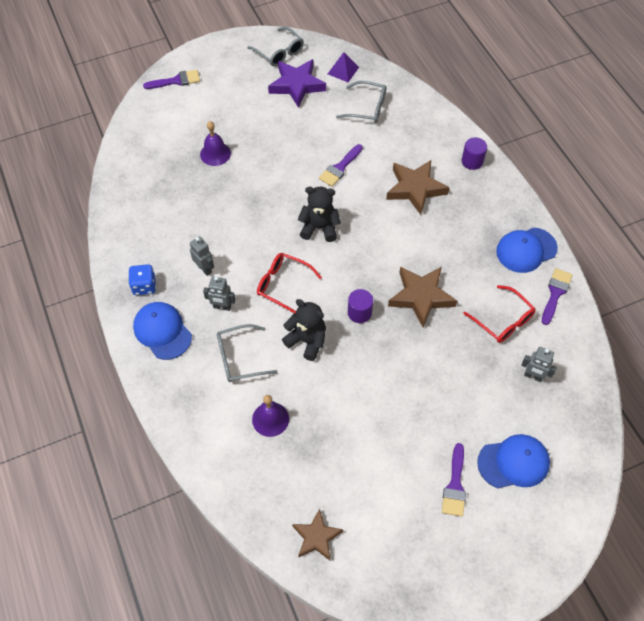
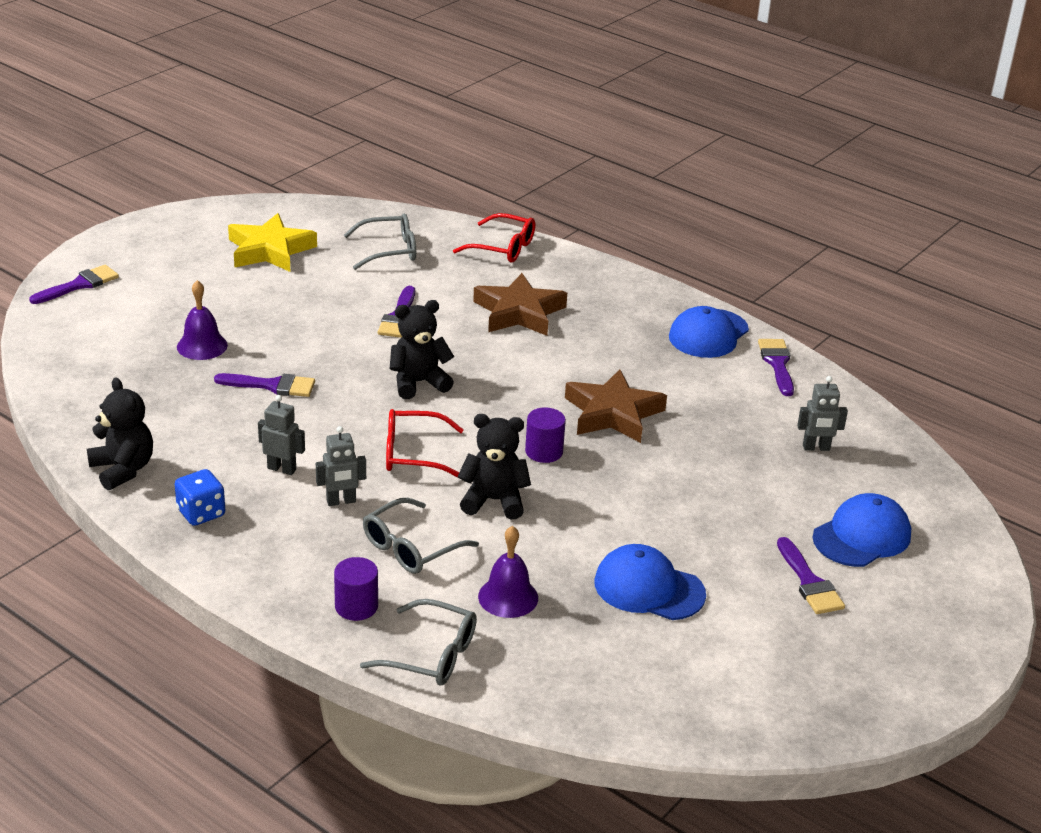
camera: 30 degrees left, 25 degrees down
(122, 237) = (123, 469): none -> black teddy bear
(162, 331) = (269, 554): blue cap -> blue cap (649, 588)
(235, 200) = (272, 386): none -> purple brush
(279, 52) = (217, 223): grey glasses -> grey glasses (431, 655)
(297, 85) = (270, 250): purple star -> yellow star
(316, 537) = (673, 698): brown star -> none
(343, 70) = (325, 222): purple pyramid -> none
(472, 161) = (571, 269): purple cylinder -> purple cylinder (356, 606)
(503, 321) = (736, 407): red glasses -> red glasses (503, 248)

